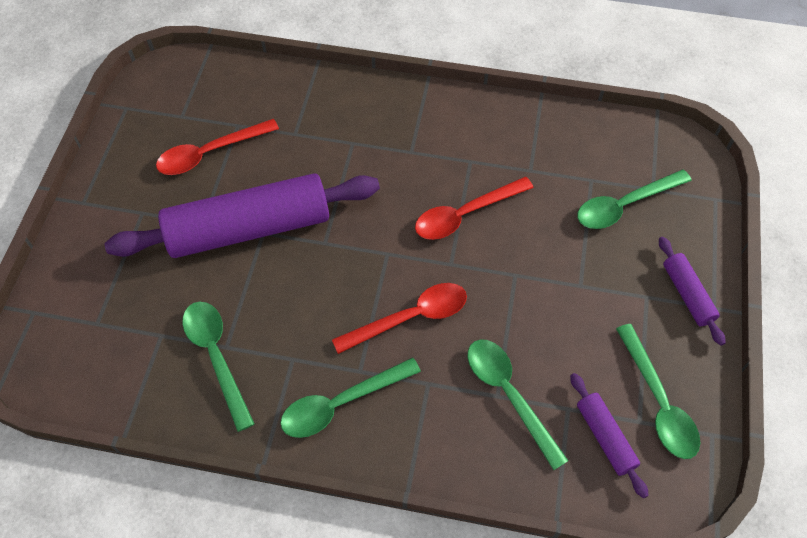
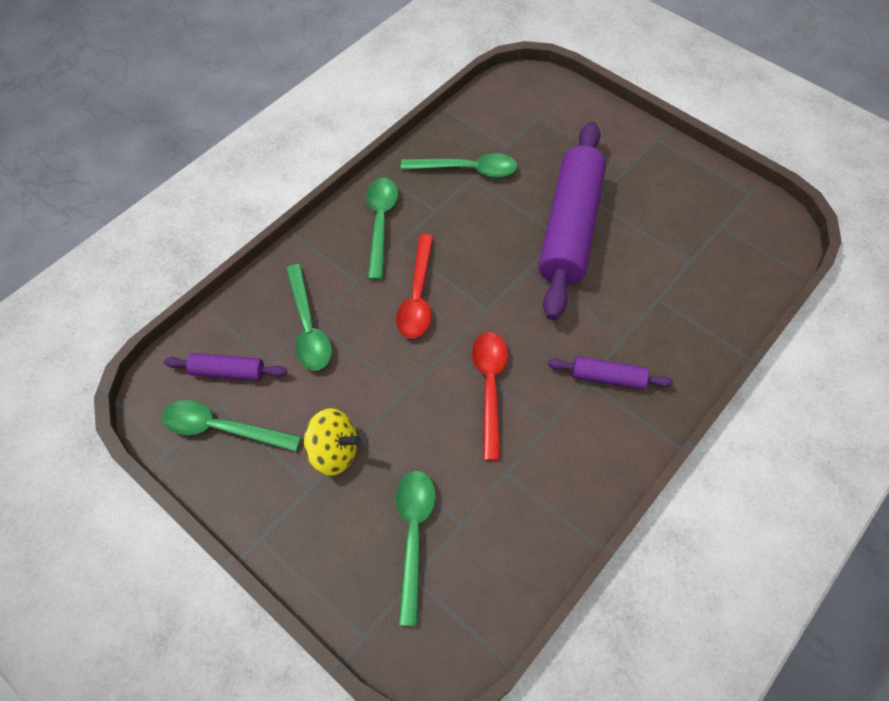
camera: 120 degrees right, 0 degrees up
(210, 153) = (666, 230): red spoon -> none
(509, 395) = (308, 327): green spoon -> green spoon turned 75 degrees clockwise
(607, 297) = (333, 451): none -> yellow spinning top
(687, 294) = (288, 524): purple rolling pin -> purple rolling pin (607, 378)

